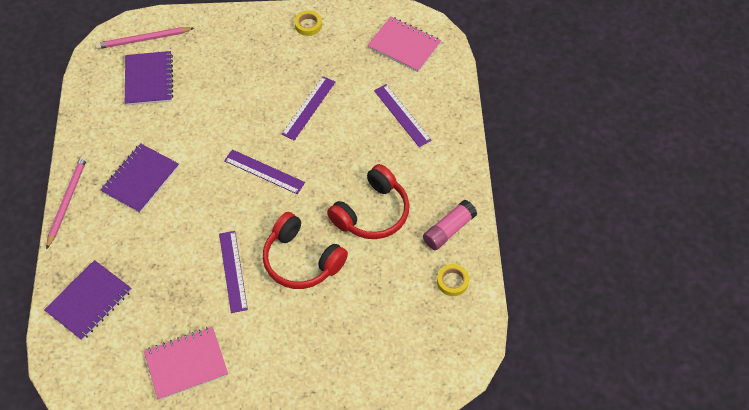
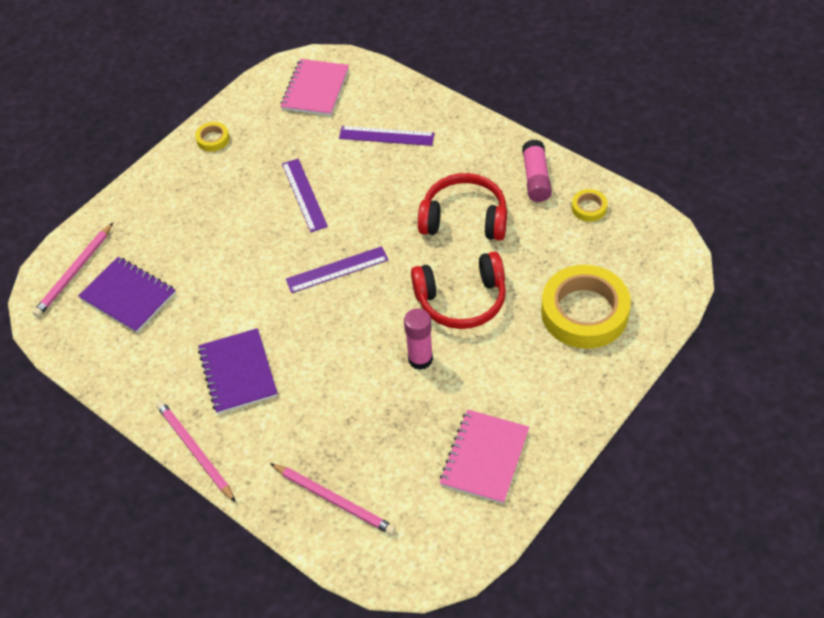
camera: 45 degrees left, 5 degrees down
(89, 301) = (334, 500): purple notebook -> pink pencil
(233, 271) = (420, 359): purple ruler -> pink glue stick
(355, 342) = (584, 312): none -> yellow tape
(372, 212) = (464, 219): red headphones -> red headphones turned 75 degrees counterclockwise
(404, 45) = (315, 89): pink notebook -> pink notebook turned 60 degrees counterclockwise

